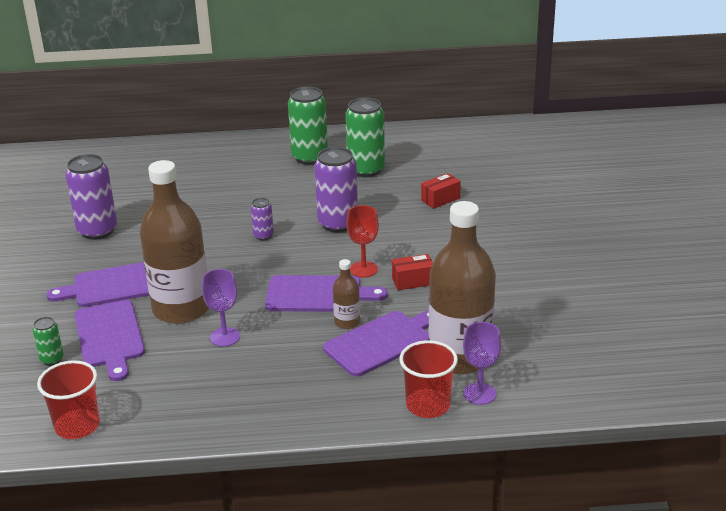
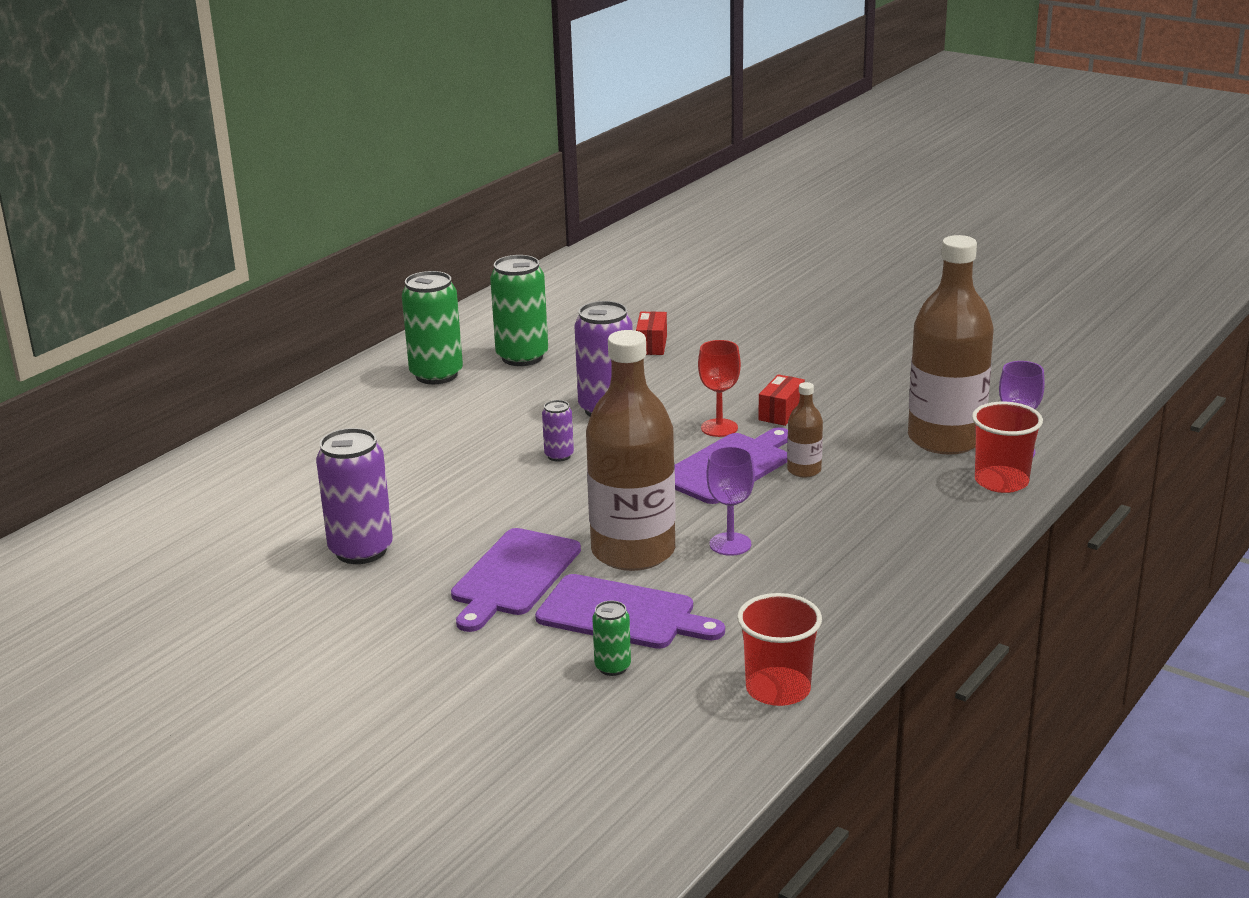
camera: 50 degrees left, 5 degrees down
(381, 342) = (865, 466): purple cutting board -> none

